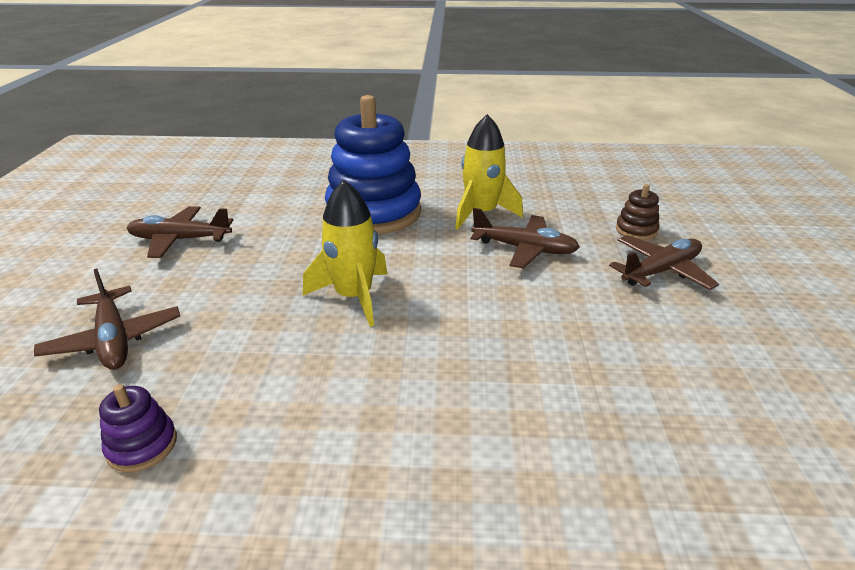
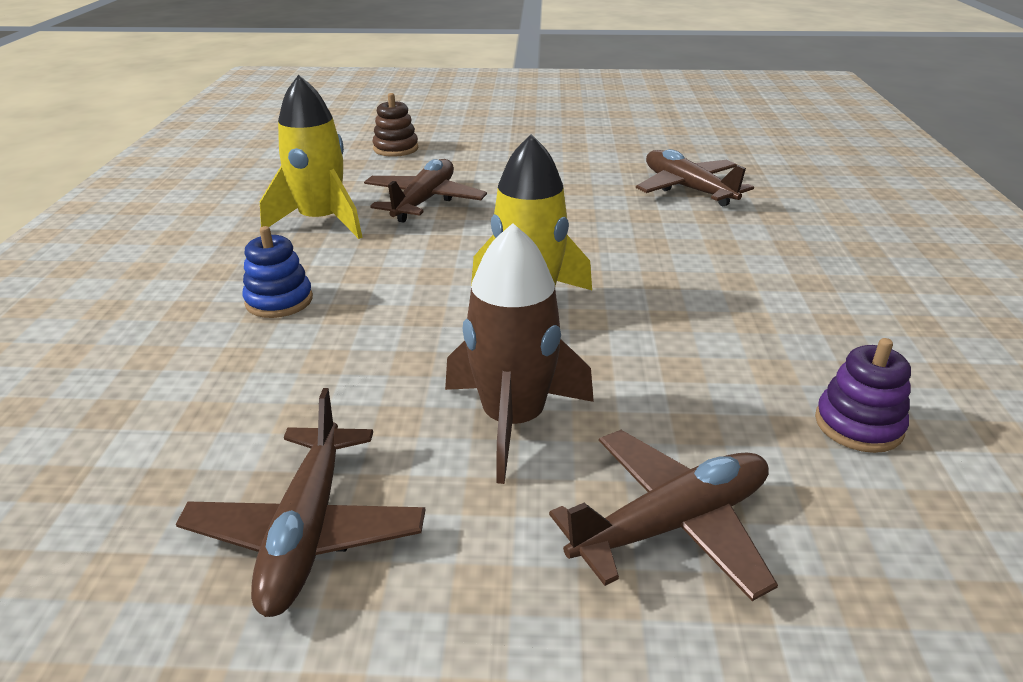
camera: 90 degrees left, 0 degrees up
(226, 290) = (513, 421): none -> brown rocket
(374, 212) = (279, 301): blue stacking toy -> blue stacking toy, size x0.41
(660, 271) = (478, 148): brown plane -> brown plane (687, 189)

